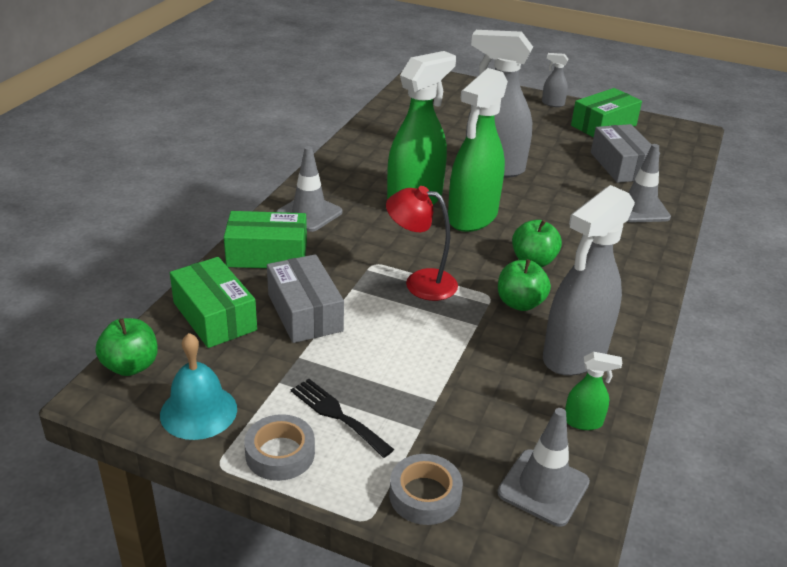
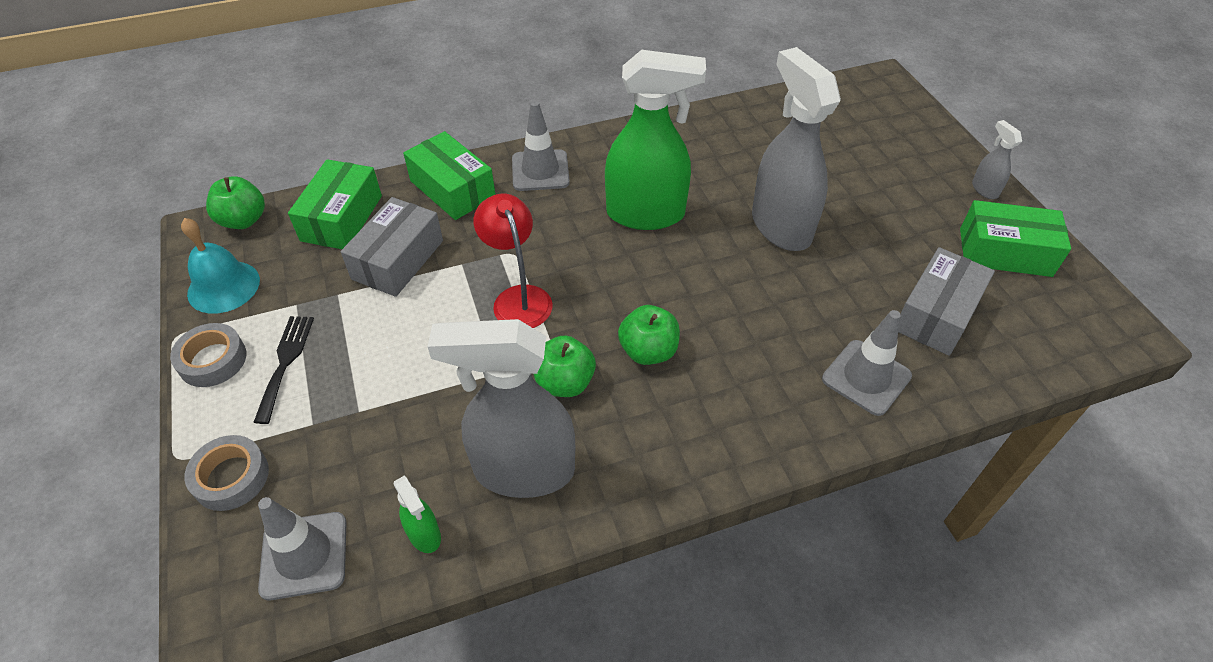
camera: 50 degrees right, 15 degrees up
(472, 217) = (668, 266): green spray bottle -> none

